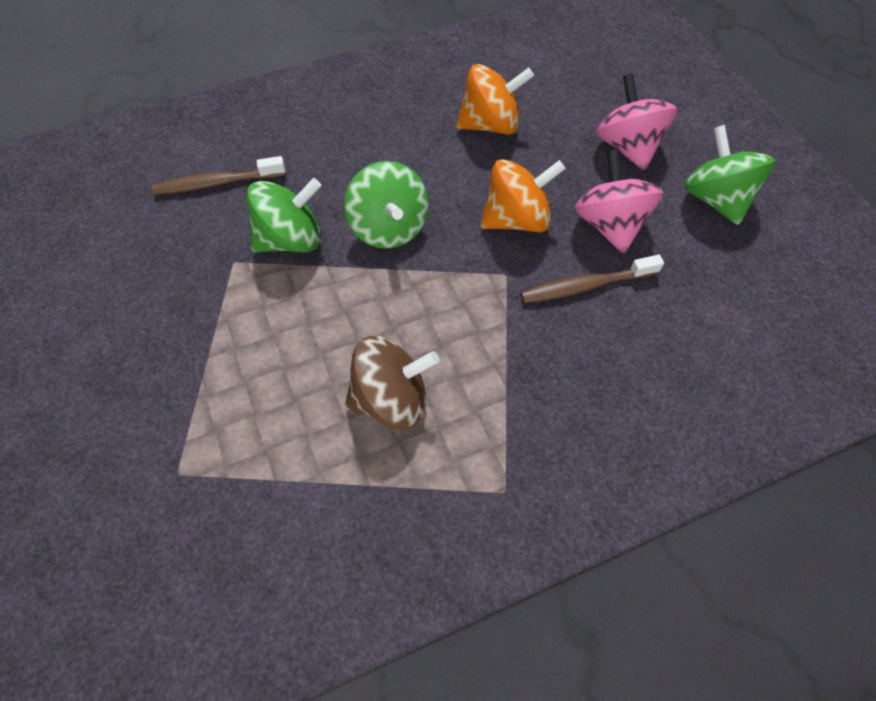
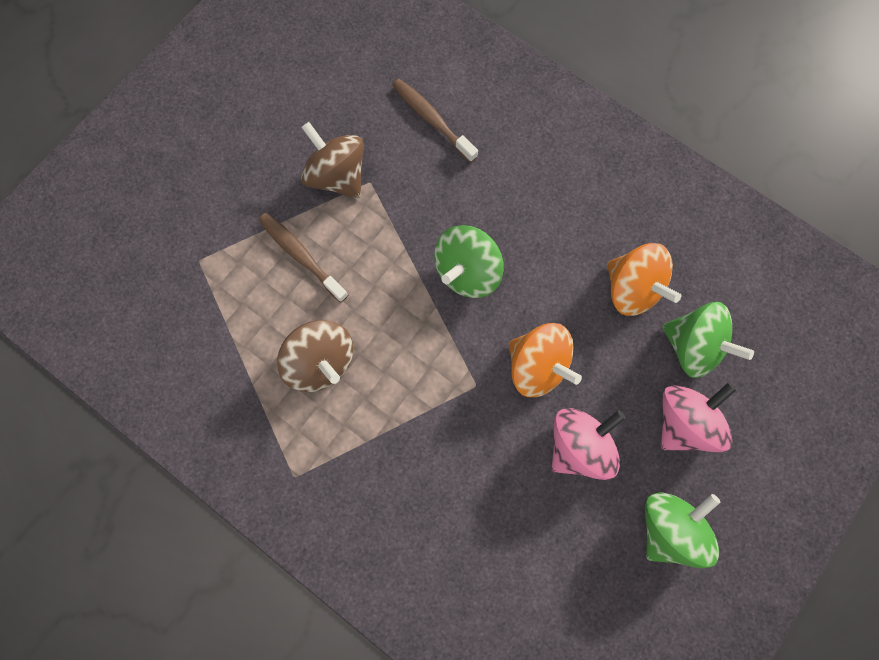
camera: 60 degrees right, 15 degrees up
(202, 286) = (337, 176): none -> brown spinning top
(291, 239) = (413, 208): green spinning top -> green spinning top (692, 346)
(585, 286) = (501, 454): brown toothbrush -> brown toothbrush (301, 256)

